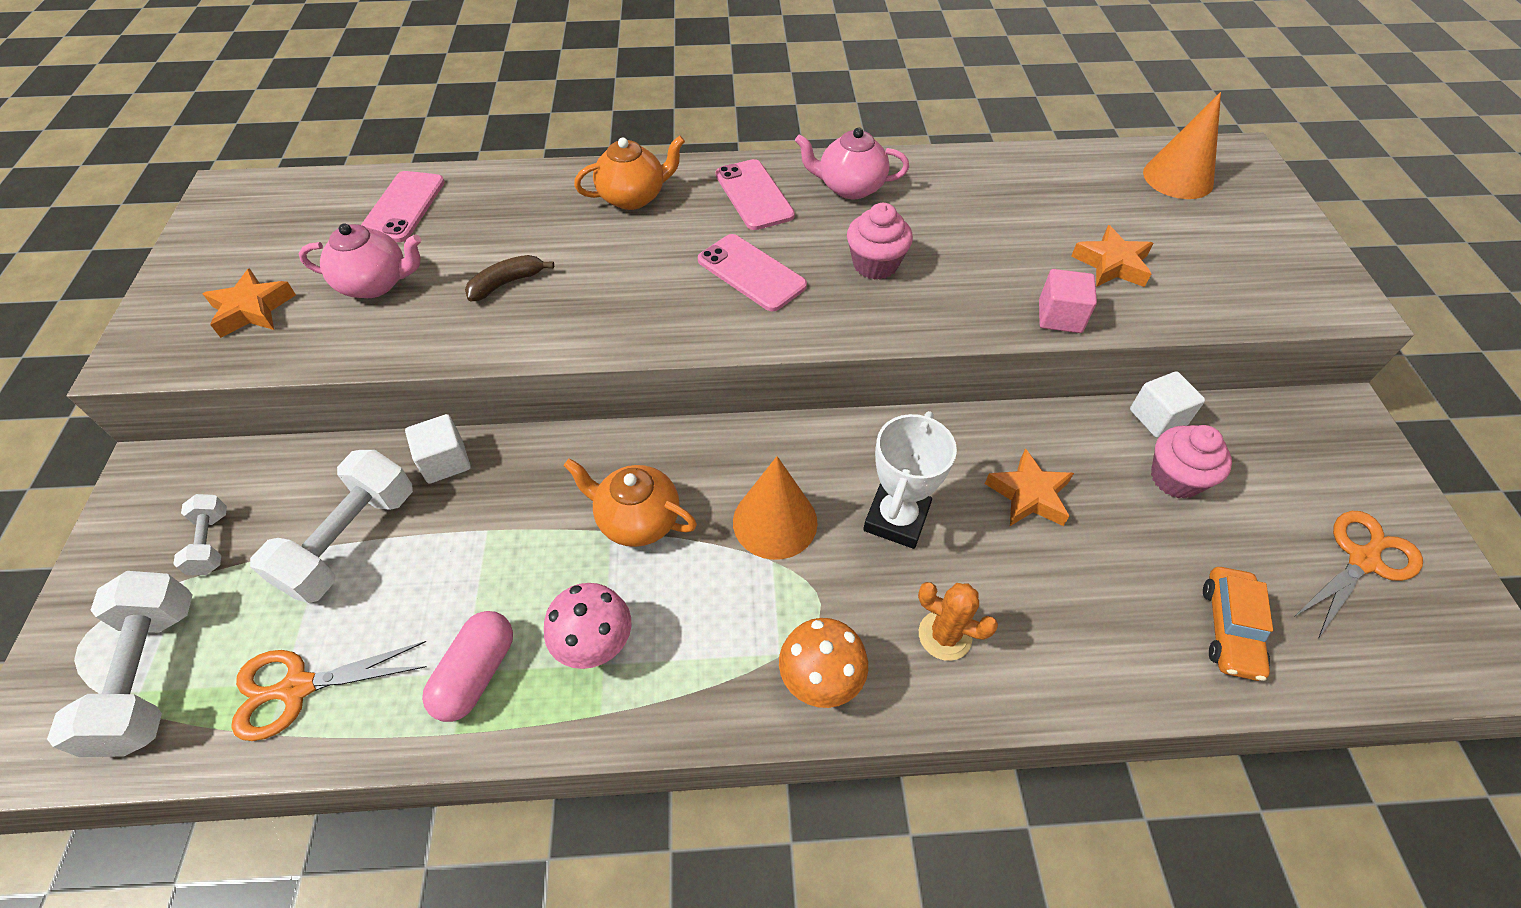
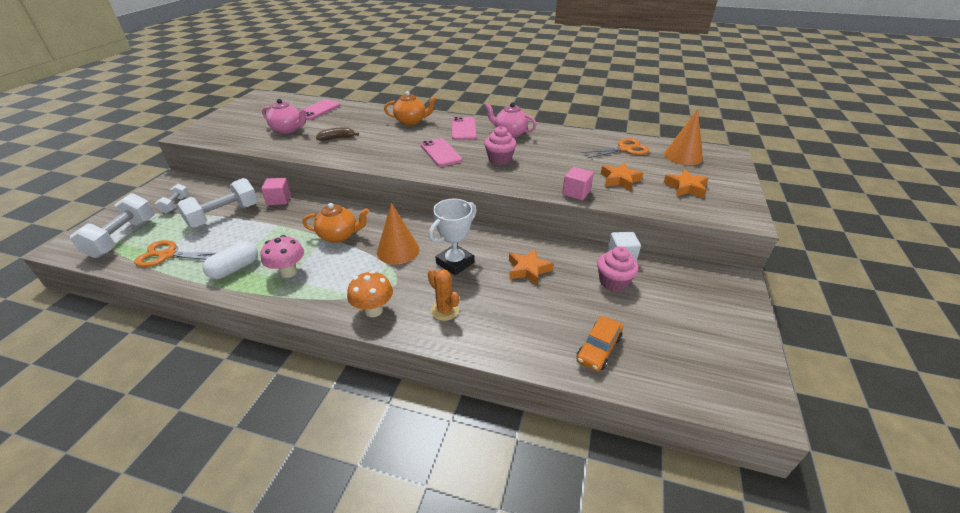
camera: 20 degrees right, 15 degrees down
(252, 309) = (238, 129): orange star -> orange star (685, 188)
(445, 461) = (279, 200): white cube -> pink cube
(476, 674) = (235, 269): pink capsule -> white capsule
(637, 520) = (339, 236): orange teapot -> orange teapot turned 135 degrees clockwise
(1362, 560) = (701, 342): orange scissors -> orange scissors (624, 149)

